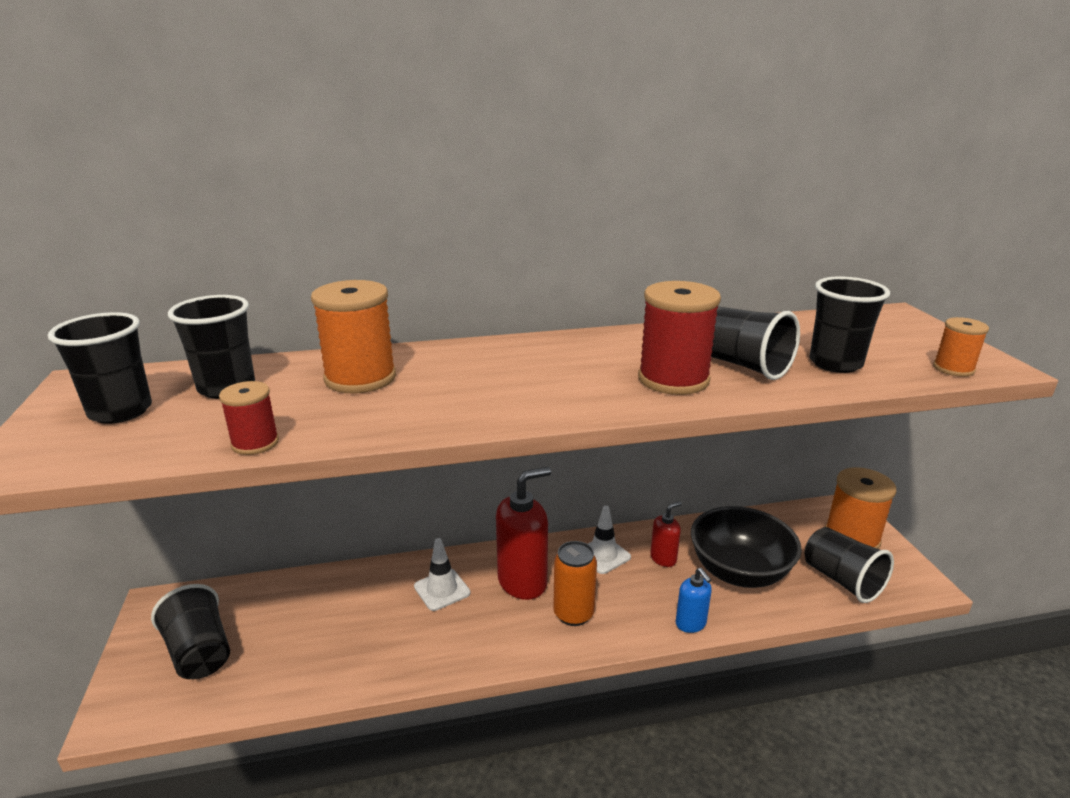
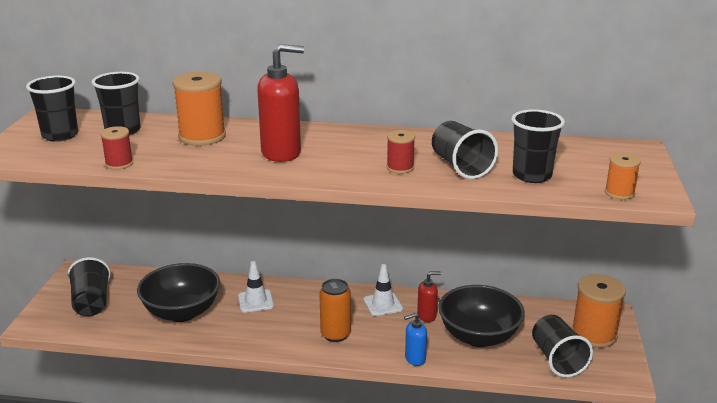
camera: 20 degrees right, 0 degrees up
(347, 633) = (182, 312): none -> black bowl
(523, 582) = (313, 308): red soap dispenser -> red soap dispenser (281, 153)
(673, 379) = (400, 168): red spool -> red spool, size x0.54
(691, 624) = (415, 359): blue soap dispenser -> blue soap dispenser turned 75 degrees clockwise

